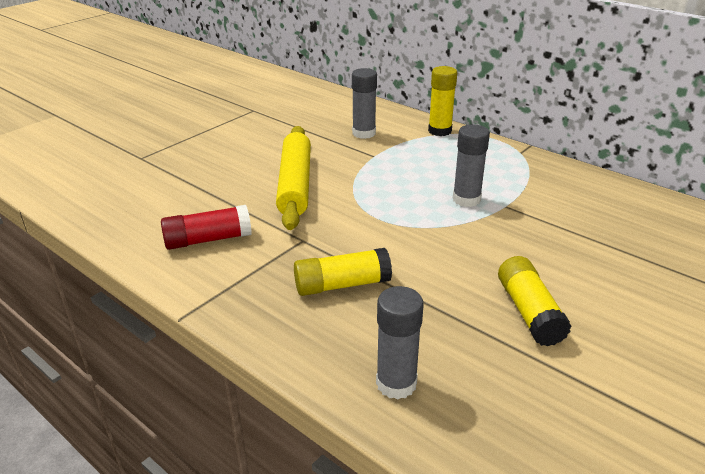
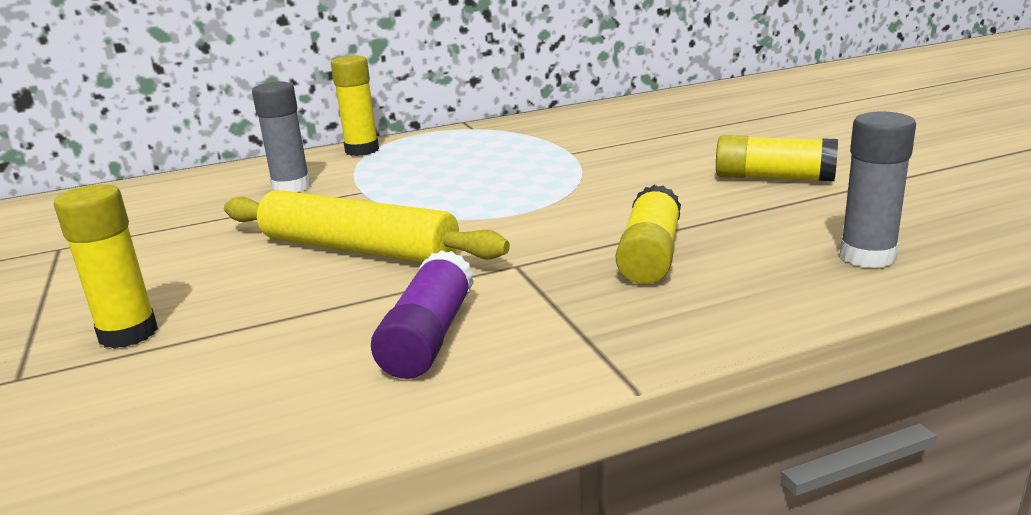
camera: 60 degrees left, 10 degrees down
(182, 164) = (128, 334): none -> yellow glue stick
(208, 239) = (428, 337): red glue stick -> purple glue stick
(466, 199) = (536, 165): grey glue stick -> none

